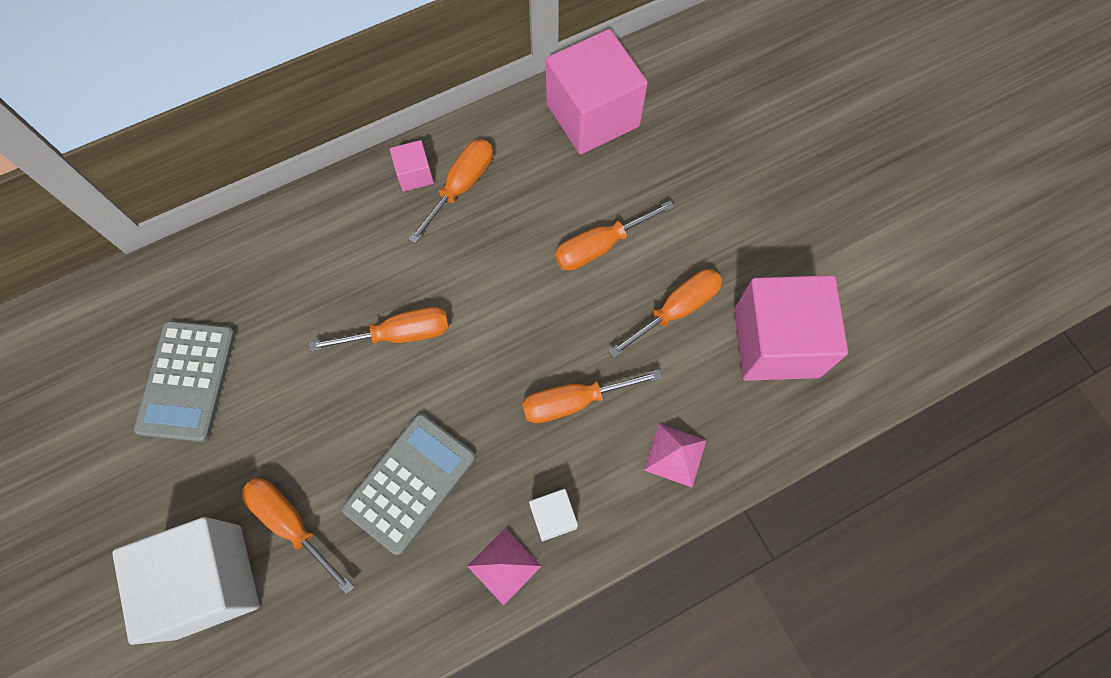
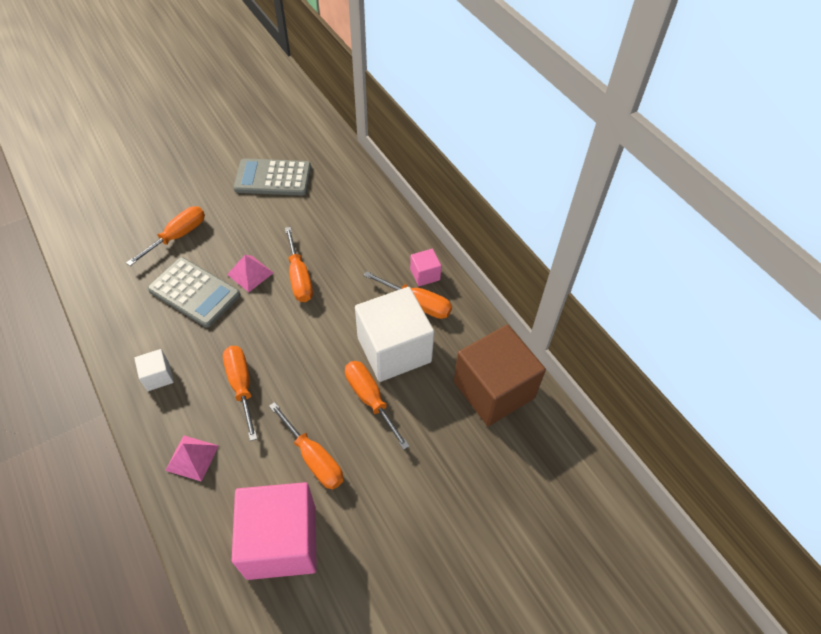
camera: 85 degrees right, 15 degrees down
(208, 581) = (151, 204): white cube -> white cube (394, 349)
(504, 565) = (130, 349): pink pyramid -> pink pyramid (250, 273)
(592, 115) = (494, 390): pink cube -> brown cube

